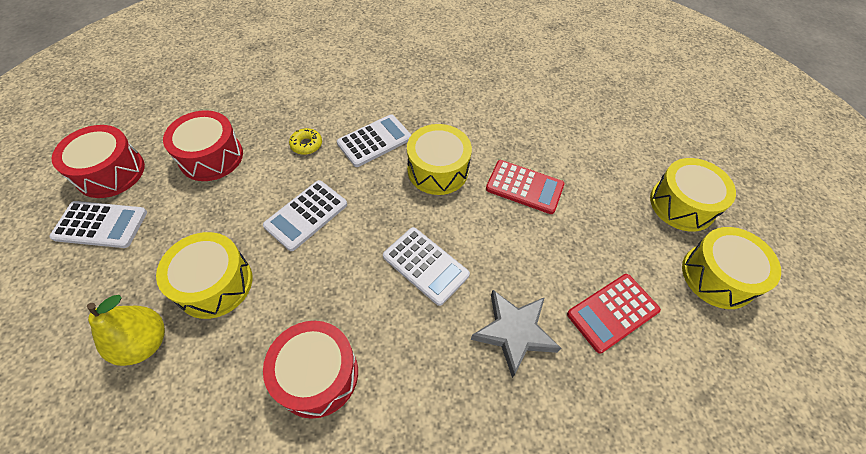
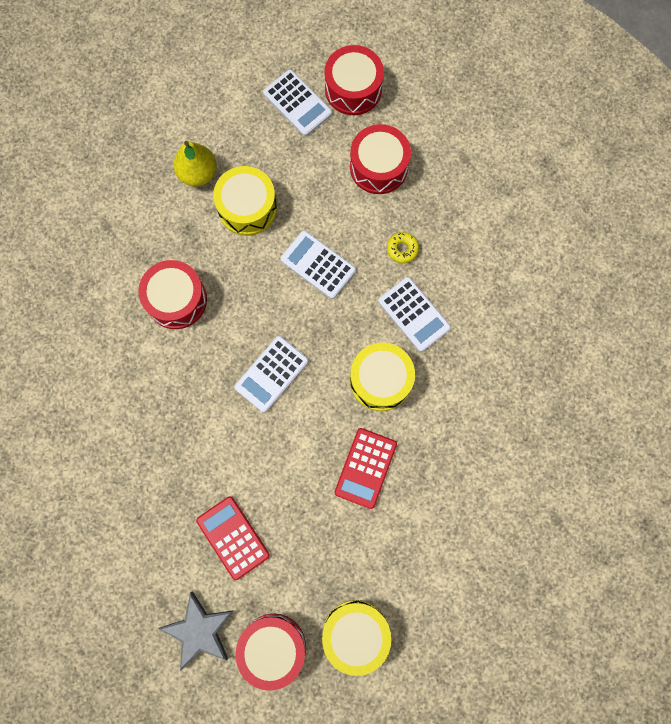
camera: 90 degrees right, 20 degrees up
(101, 225) = (297, 103): white calculator -> white calculator turned 45 degrees counterclockwise
(514, 332) = (213, 450): grey star -> grey star (199, 631)
(717, 276) = (273, 648): yellow drum -> red drum

